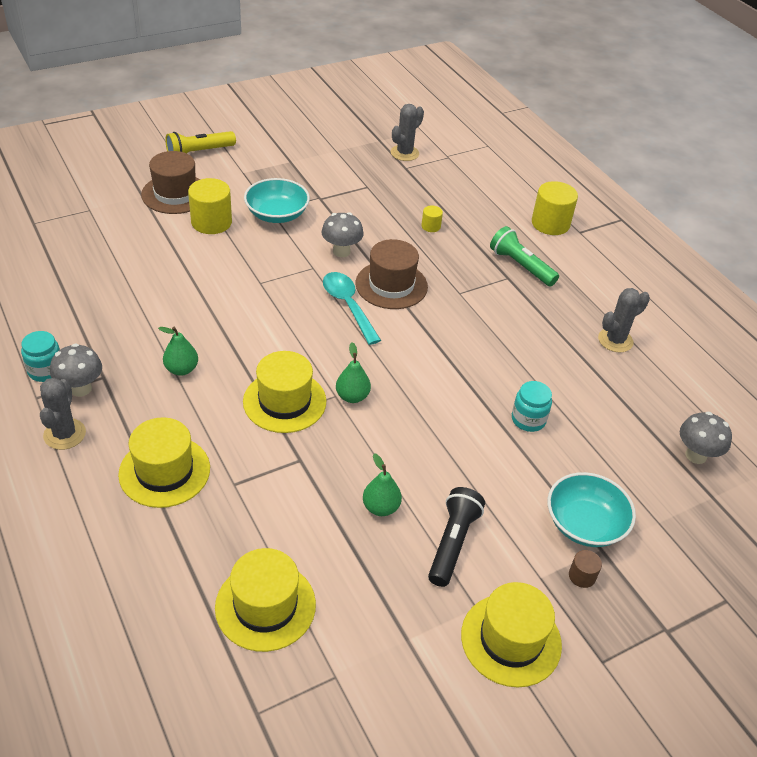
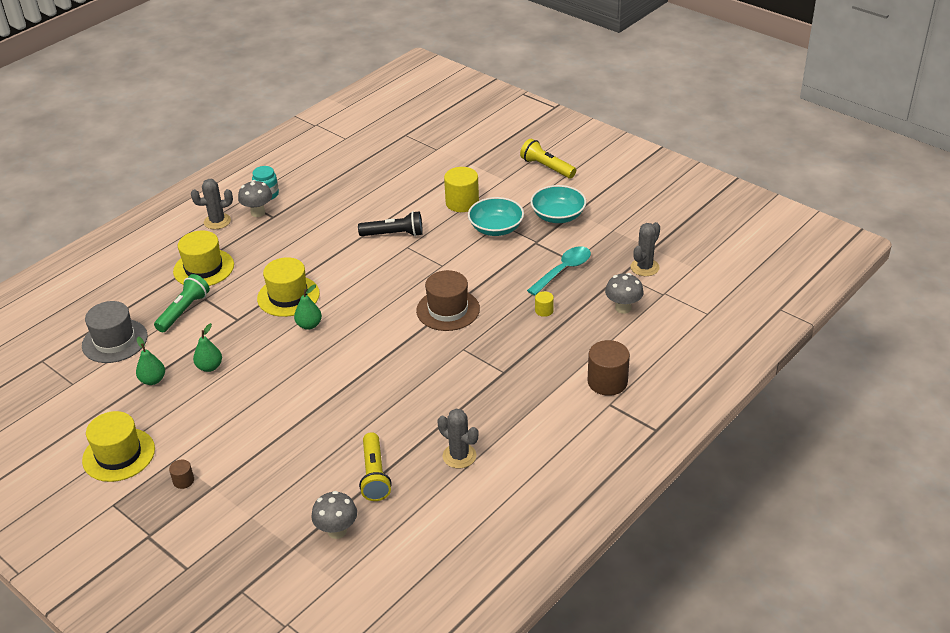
camera: 75 degrees right, 5 degrees down
(175, 194) = (484, 176): brown hat -> none
(181, 369) = (296, 244): green pear -> green pear (153, 380)
(265, 606) = (115, 341): yellow hat -> grey hat
(341, 251) = (472, 273): grey mushroom -> grey mushroom (623, 308)
(348, 306) = (408, 295): turquoise spoon -> turquoise spoon (563, 270)
(404, 153) = (644, 267): grey cactus -> grey cactus turned 75 degrees counterclockwise
(452, 543) = (190, 408): black flashlight -> black flashlight (394, 234)
(521, 266) = (526, 376): green flashlight -> green flashlight (184, 311)
(528, 419) = (330, 421): turquoise jar -> none
(550, 223) = (607, 382): yellow cylinder -> brown cylinder
(585, 524) = (233, 473): turquoise bowl -> turquoise bowl (558, 216)
(623, 406) = (374, 475): none -> yellow flashlight

